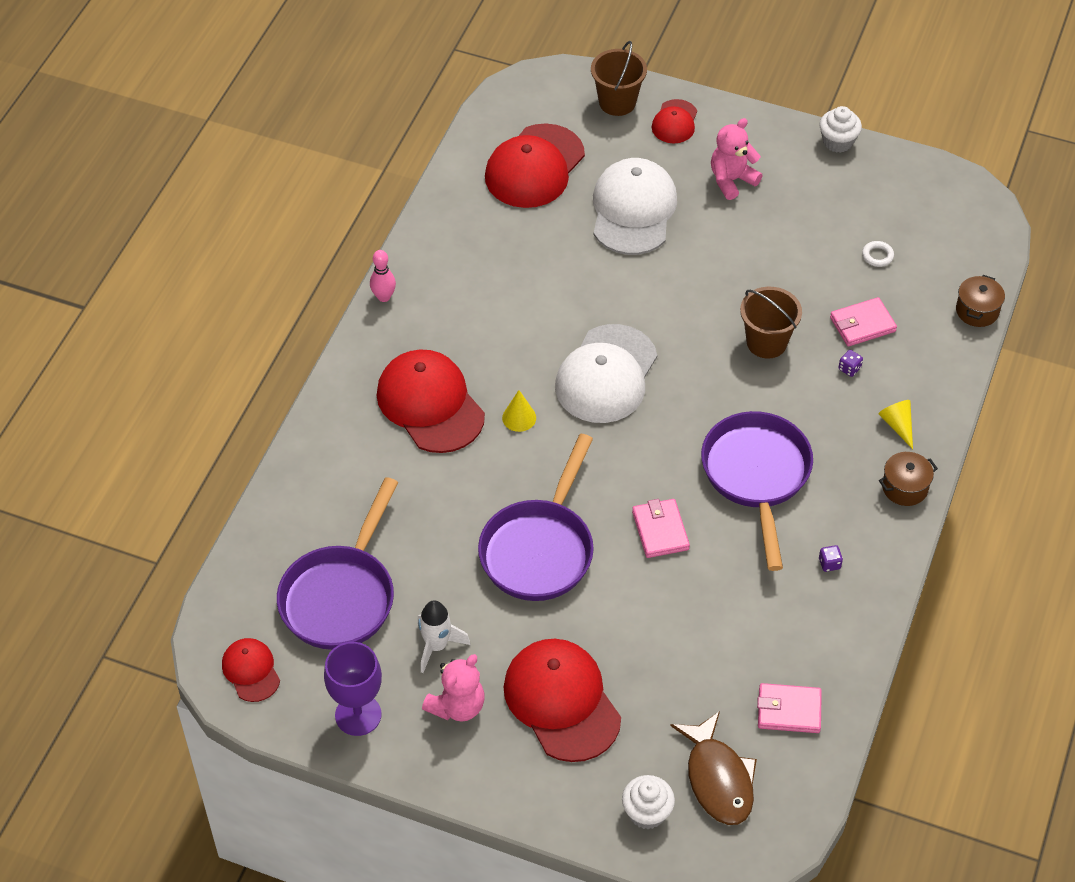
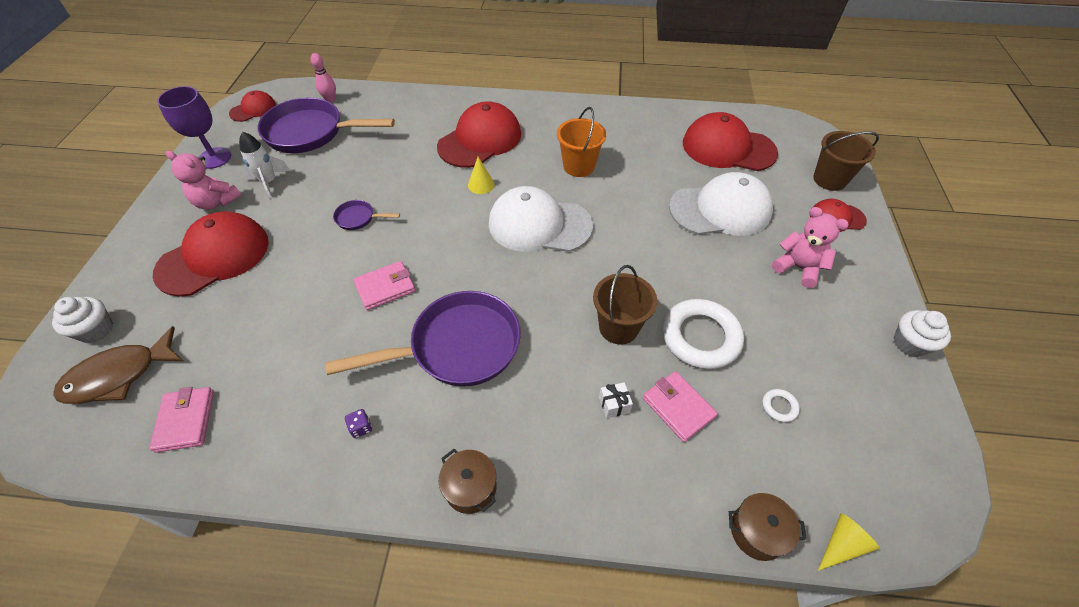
camera: 75 degrees right, 0 degrees up
(383, 297) = (566, 103): pink bowling pin -> pink bowling pin (330, 99)
(518, 315) = (579, 166): none -> orange bucket
(540, 549) = (358, 218): purple pan -> purple pan, size x0.43
(794, 284) = (700, 337): none -> white ring
(849, 369) = (614, 405): purple dice -> white gift
(897, 425) = (554, 465): yellow cone -> yellow cone (841, 544)

